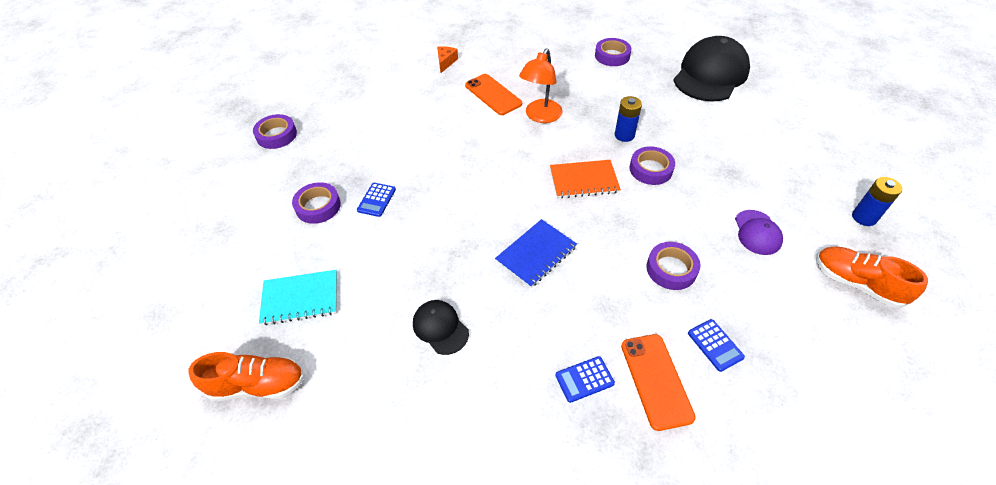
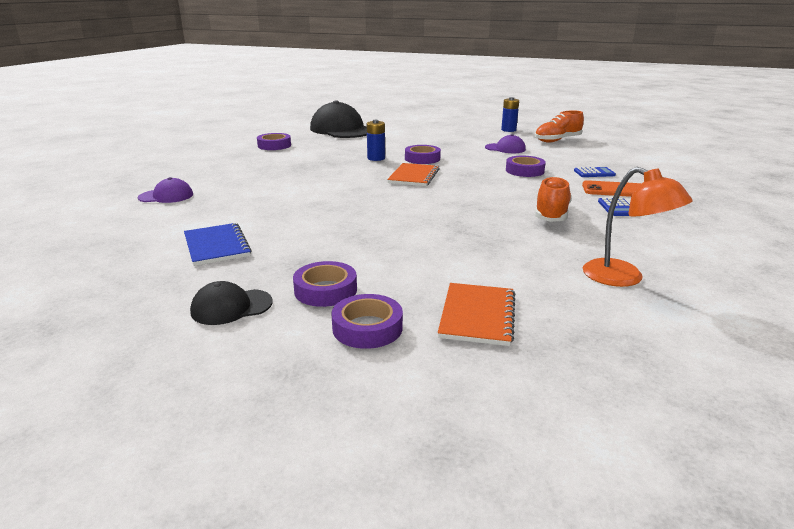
camera: 70 degrees left, 25 degrees down
(257, 385) = (605, 356): orange shoe -> orange shoe (551, 214)
(276, 135) = (132, 308): purple tape -> purple tape (367, 328)
(300, 298) = (477, 315): turquoise notebook -> orange notebook
(376, 200) = (351, 255): blue calculator -> none
(440, 328) = (551, 247): black cap -> black cap (231, 307)
(446, 62) = (166, 196): orange cheese -> purple cap
(493, 95) = (257, 186): orange phone -> none
(536, 254) = (484, 202): blue notebook -> blue notebook (216, 246)
(540, 116) = (316, 176): orange lamp -> orange lamp (624, 278)

